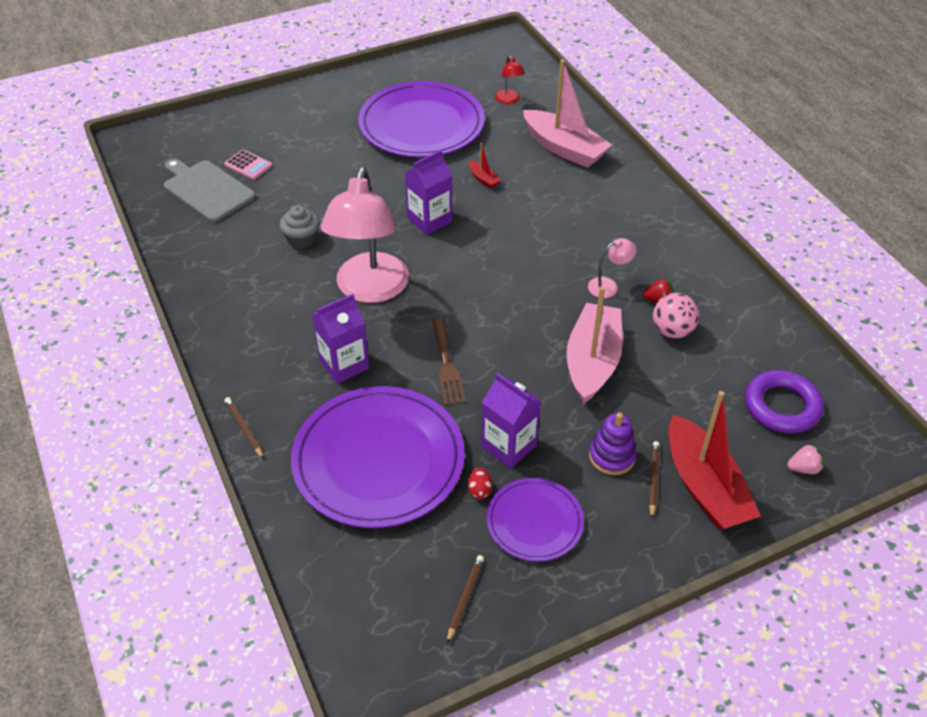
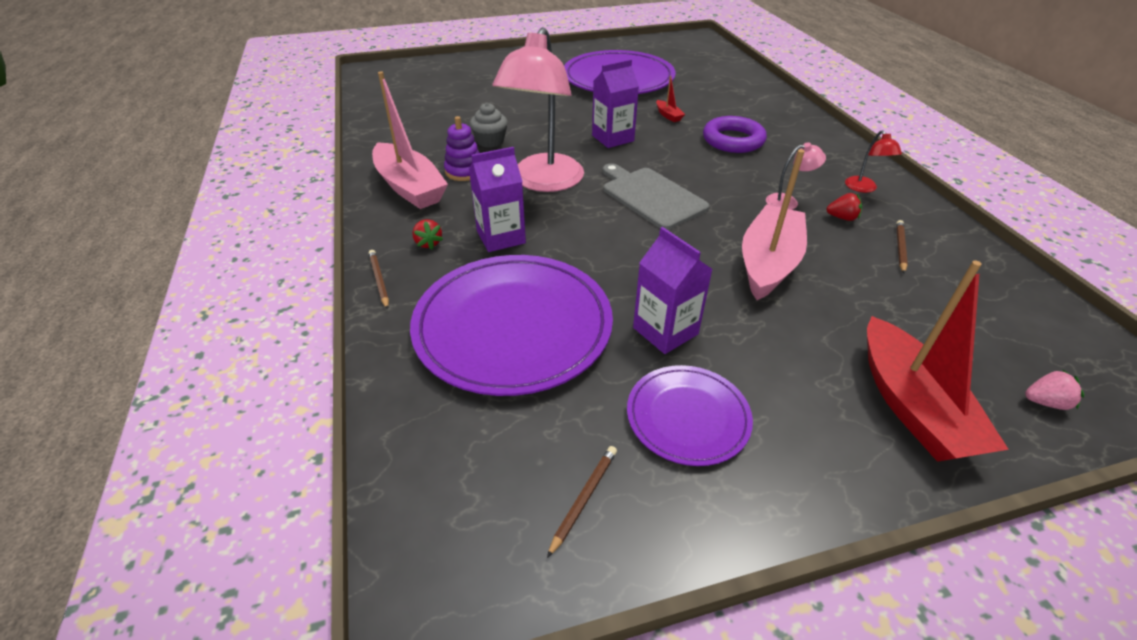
camera: 10 degrees right, 5 degrees down
(207, 190) = (419, 103): grey cutting board -> grey cutting board (651, 196)
(248, 165) = (460, 91): pink calculator -> none
(277, 381) = (428, 243): none -> red strawberry
(447, 365) = (607, 249): brown fork -> none
(479, 490) = (624, 372): red egg -> none
(509, 100) = (698, 70): red lamp -> red lamp (863, 188)
(564, 148) = (746, 102): pink boat -> pink boat (410, 187)
(612, 456) = (789, 357): purple stacking toy -> purple stacking toy (464, 171)
(653, 479) = (843, 389): brown pencil -> brown pencil (900, 248)
(672, 331) = (859, 245): pink ball -> none
(781, 406) = (1002, 330): purple ring -> purple ring (733, 140)

